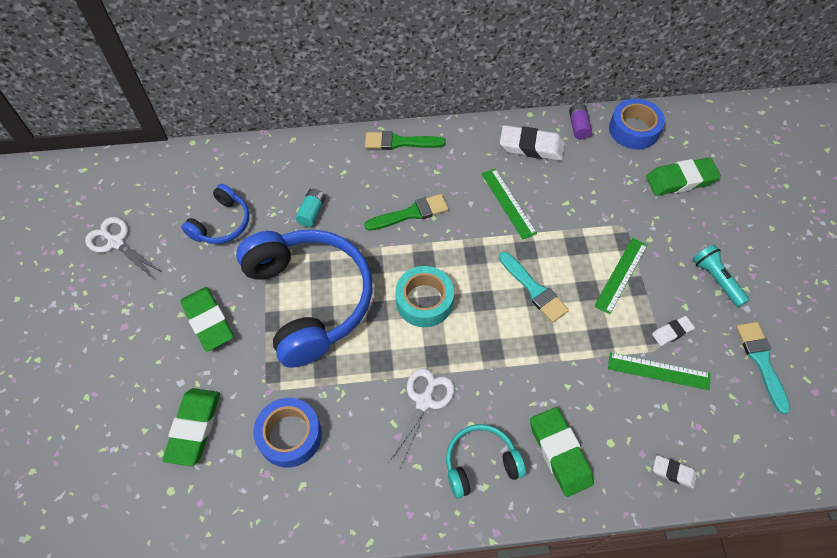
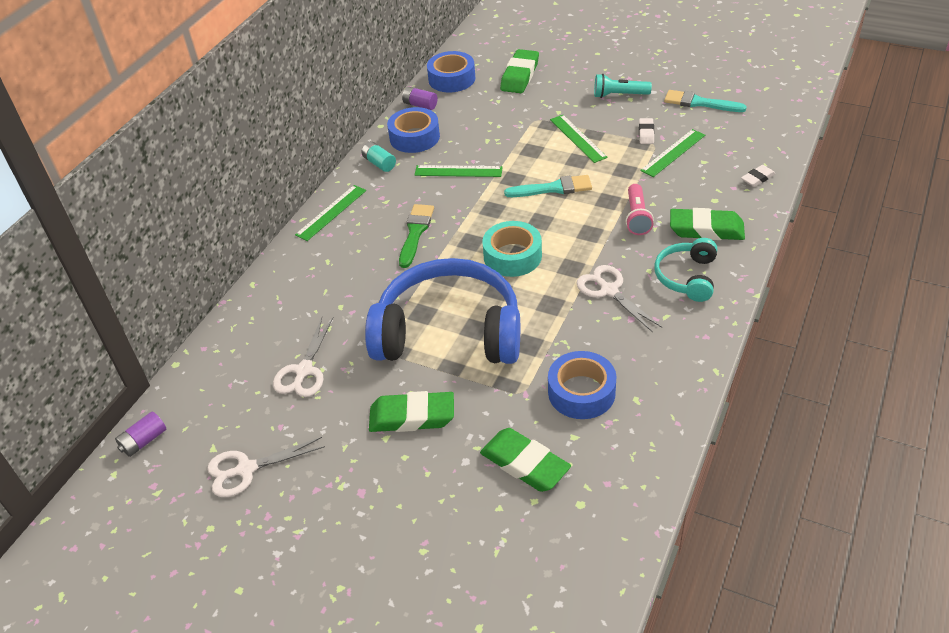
camera: 55 degrees left, 15 degrees down
(117, 168) = (144, 441): none -> purple battery
(221, 223) = (304, 371): blue headphones -> white scissors
(312, 212) = (353, 298): turquoise battery -> turquoise battery (379, 163)
(399, 142) = (331, 212): green brush -> green ruler
(531, 147) = (414, 137): white eraser -> blue tape
(538, 381) = (637, 217): none -> pink flashlight

